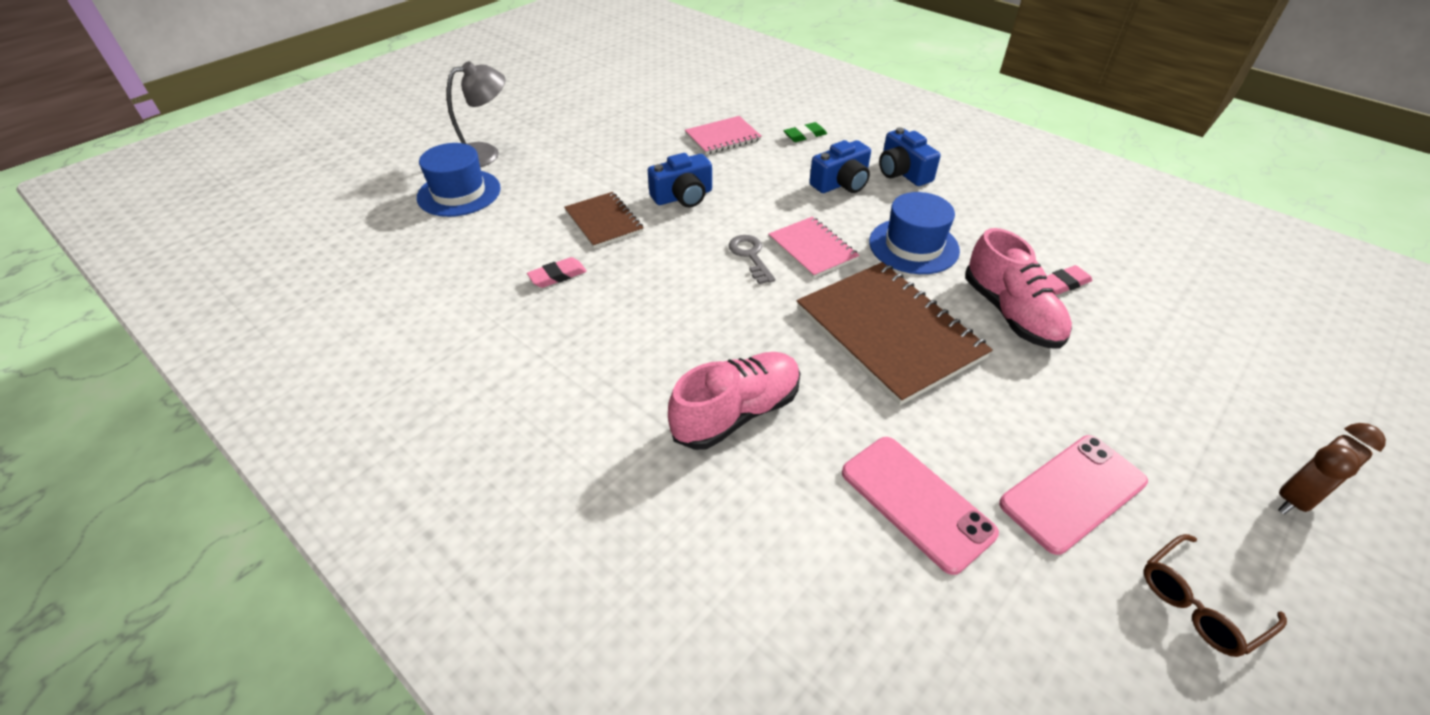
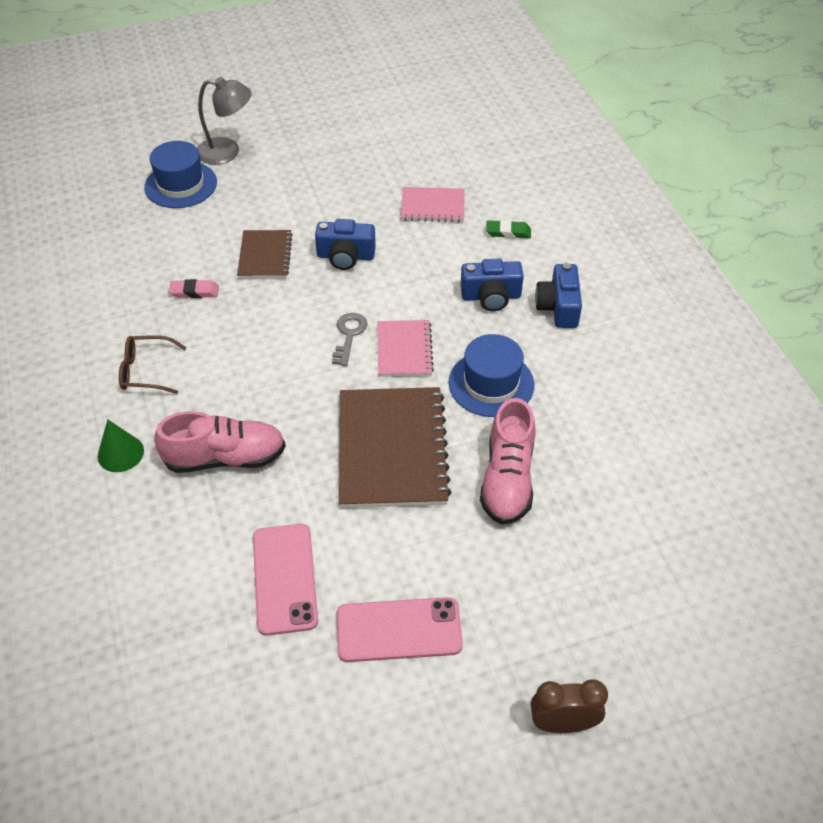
camera: 30 degrees right, 5 degrees up
(614, 462) = (120, 453): none -> green cone
(1064, 283) = (585, 475): pink eraser -> none
(1198, 604) = (401, 740): brown glasses -> brown glasses (146, 371)

